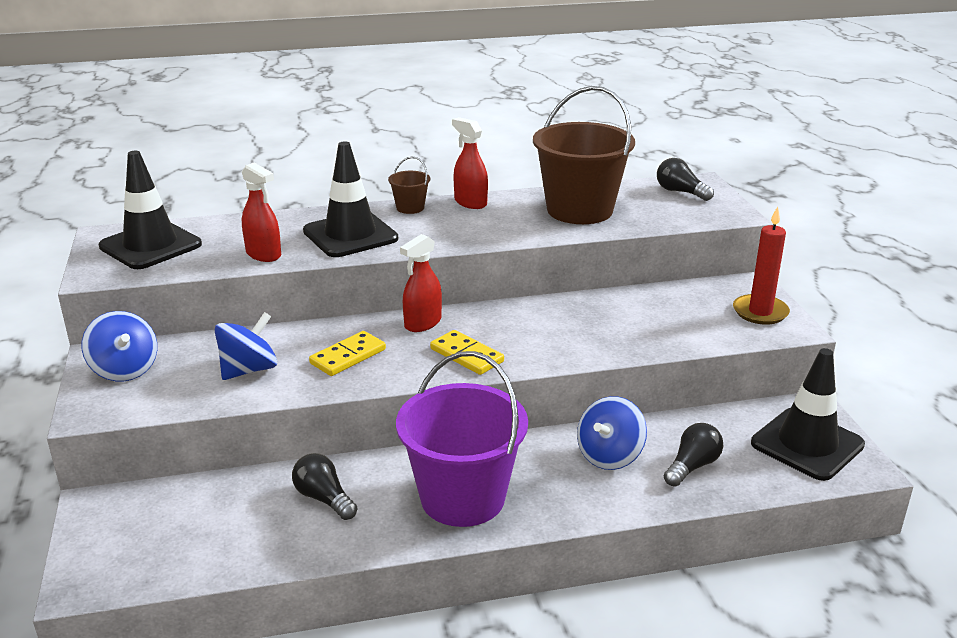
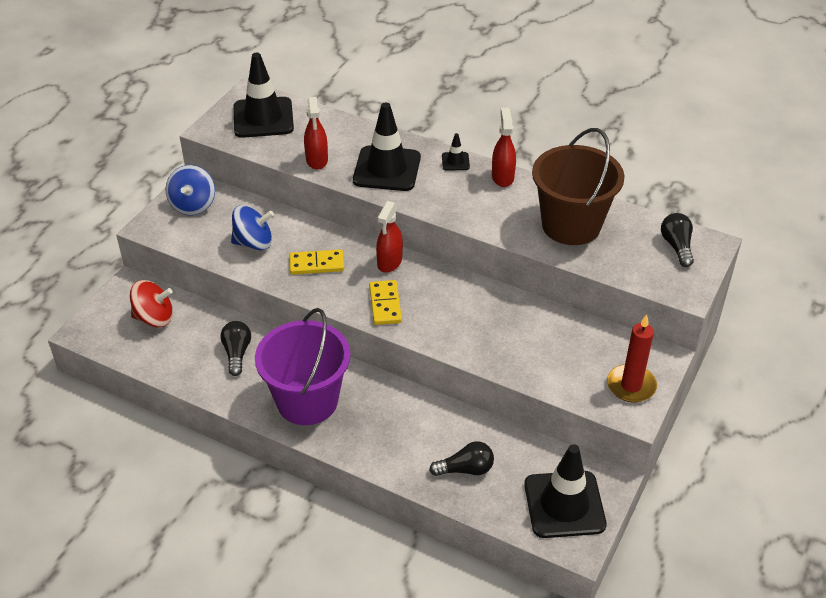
camera: 40 degrees right, 15 degrees up
(171, 518) = (154, 318): none -> red spinning top
(410, 208) = (455, 161): brown bucket -> black traffic cone
(422, 323) = (389, 262): red spray bottle -> red spray bottle turned 60 degrees counterclockwise
(609, 456) = (424, 428): blue spinning top -> none

